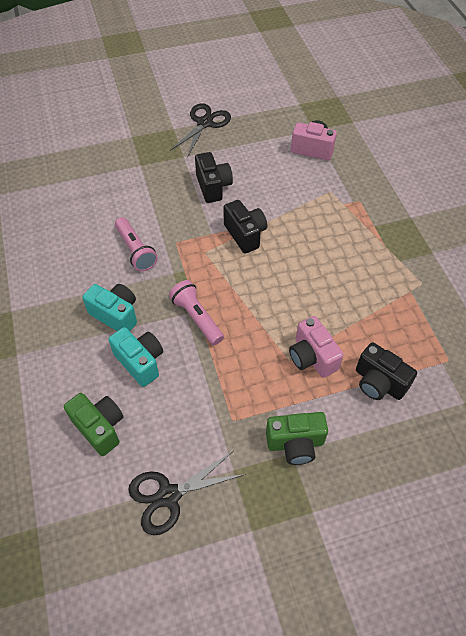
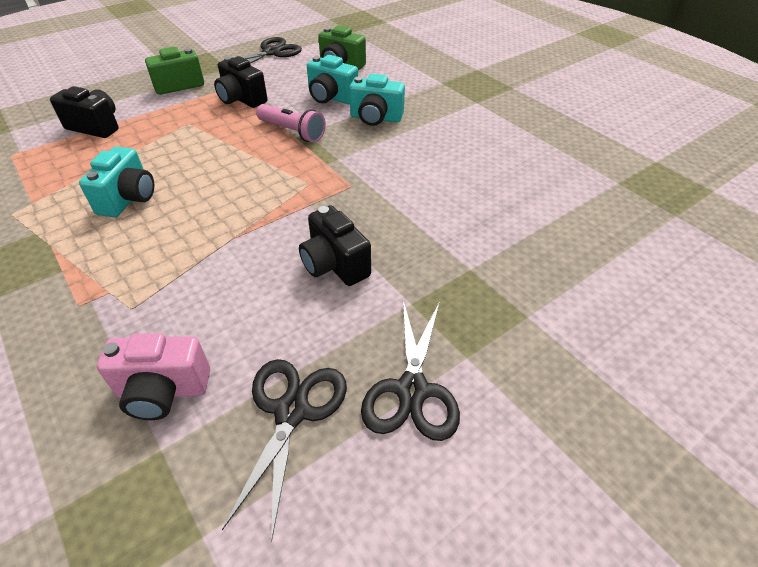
camera: 160 degrees right, 10 degrees down
(135, 250) = (394, 168): pink flashlight -> none
(245, 234) = (262, 214): black camera -> black camera (241, 99)
(258, 129) = (292, 411): none -> black scissors
(312, 357) = (164, 129): pink camera -> none
(338, 275) = (128, 199): none -> turquoise camera

